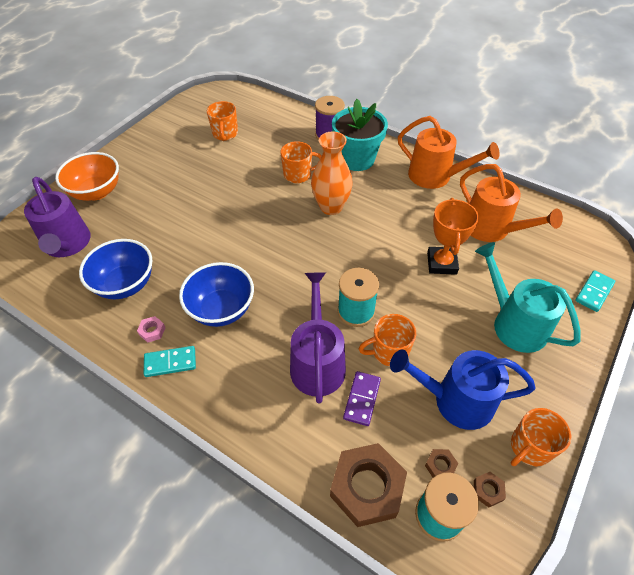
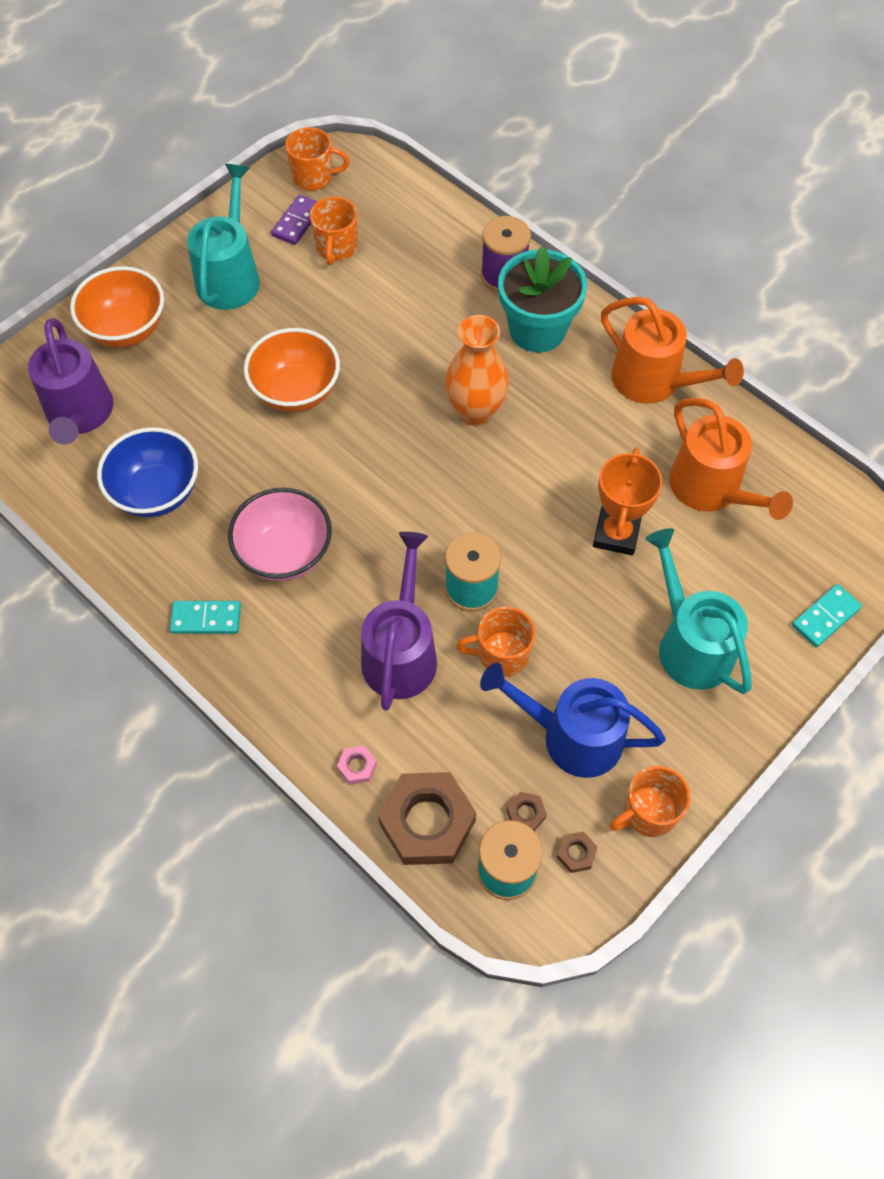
camera: 10 degrees right, 10 degrees up
(152, 331) = (187, 570): pink nut -> pink nut (357, 766)
(161, 156) = (230, 276): none -> turquoise watering can
(213, 211) = (296, 391): none -> orange bowl
(221, 309) = (285, 553): blue bowl -> pink bowl
(298, 175) = (438, 345): orange mug -> orange mug (314, 177)
(362, 399) = (448, 712): purple domino -> purple domino (297, 222)

